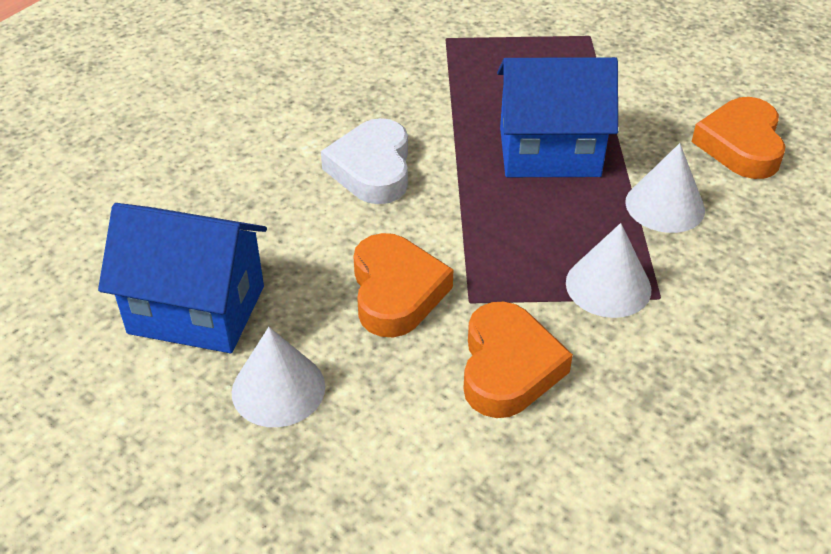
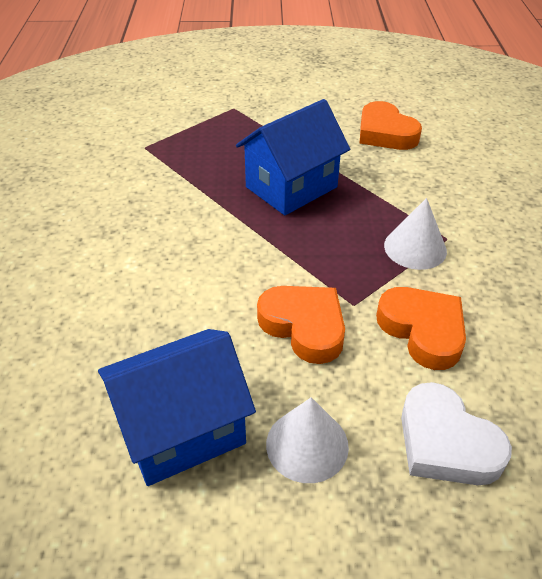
camera: 40 degrees left, 0 degrees up
(372, 169) = (194, 255): white heart -> white heart (446, 443)
(665, 205) = (388, 185): white cone -> none

